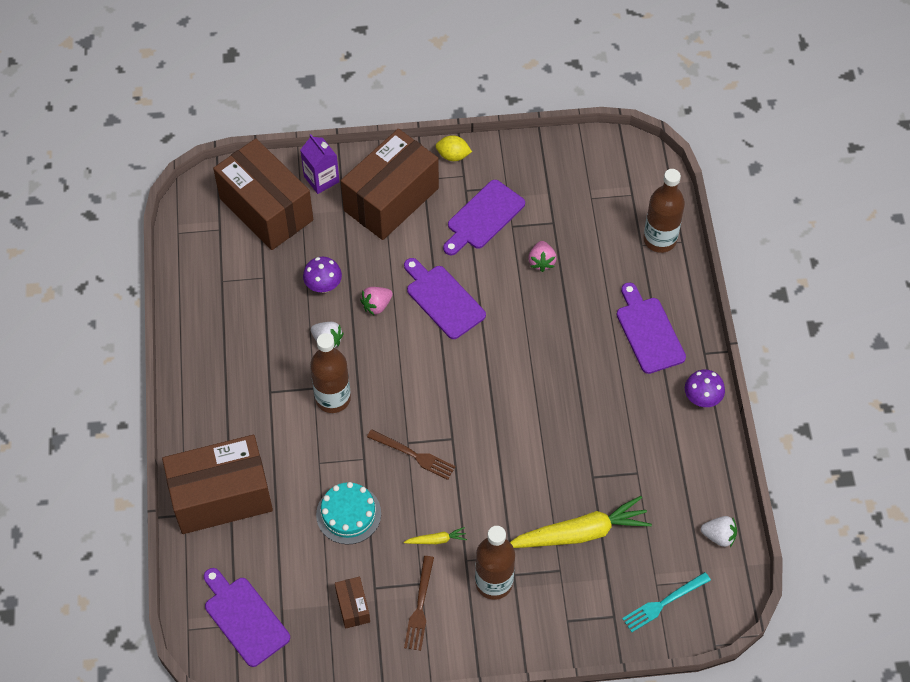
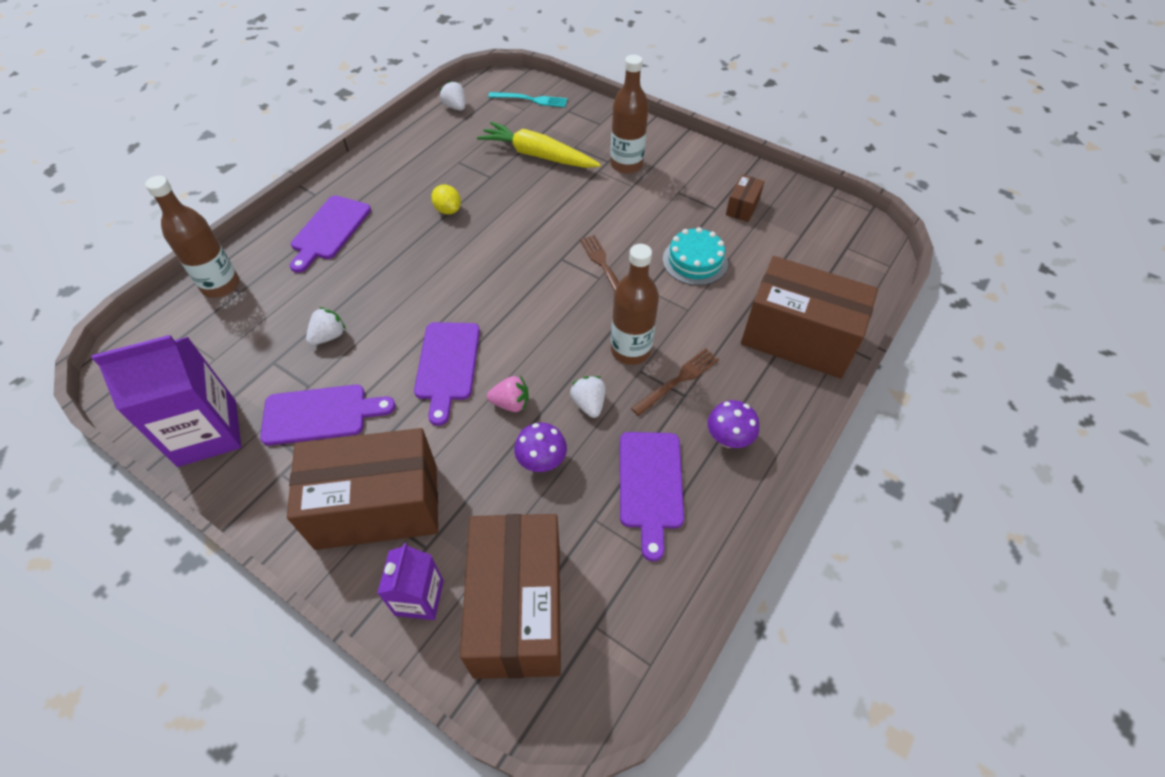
camera: 140 degrees left, 5 degrees down
(244, 618) = (836, 247): purple cutting board -> purple cutting board (650, 485)
(420, 607) = (692, 181): brown fork -> brown fork (678, 380)
(436, 540) = (642, 207): yellow carrot -> none
(453, 156) = (261, 507): yellow lemon -> yellow lemon (448, 210)
(533, 163) = (207, 433): none -> purple carton
(541, 262) = (329, 336): pink strawberry -> white strawberry
(702, 399) = (358, 171): purple mushroom -> purple mushroom (728, 439)

